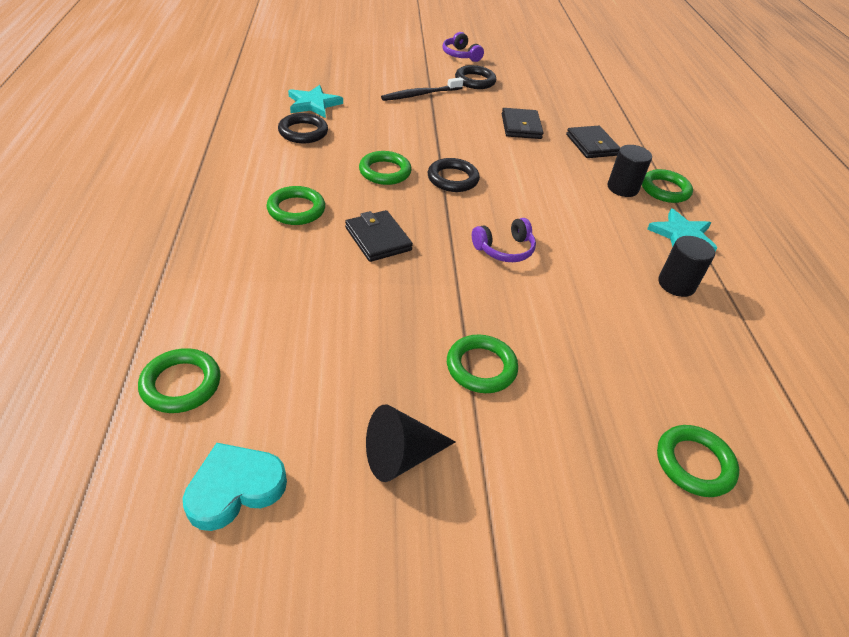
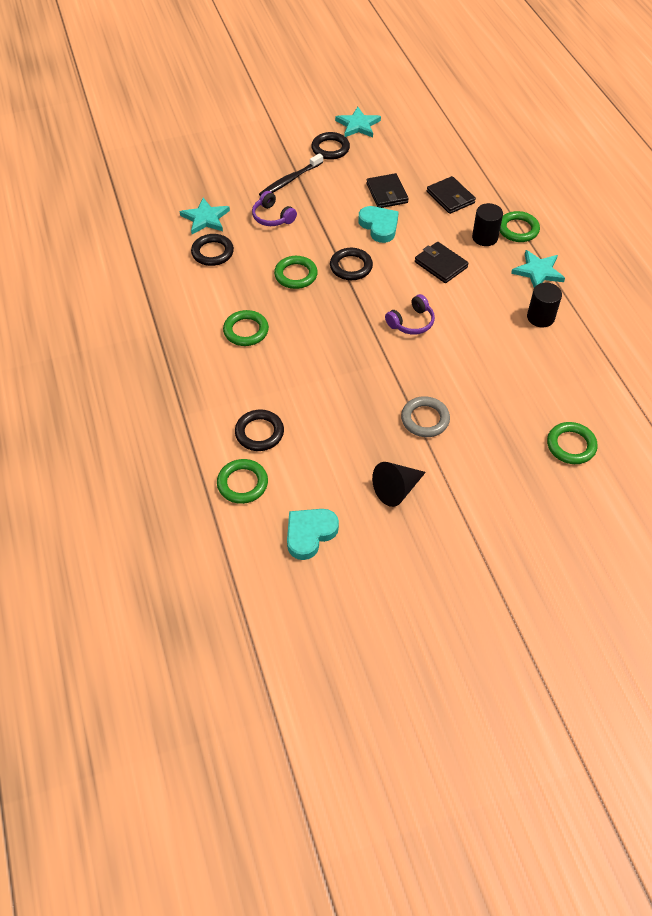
camera: 10 degrees left, 10 degrees up
(245, 324) = (259, 433): none -> black ring
(378, 239) = (317, 339): black wallet -> black wallet (441, 264)
(460, 55) = (306, 118): purple headphones -> purple headphones (272, 217)
(481, 367) = (425, 419): green ring -> grey ring
(501, 151) = (379, 226): none -> turquoise heart
(511, 70) = (358, 125): none -> turquoise star

